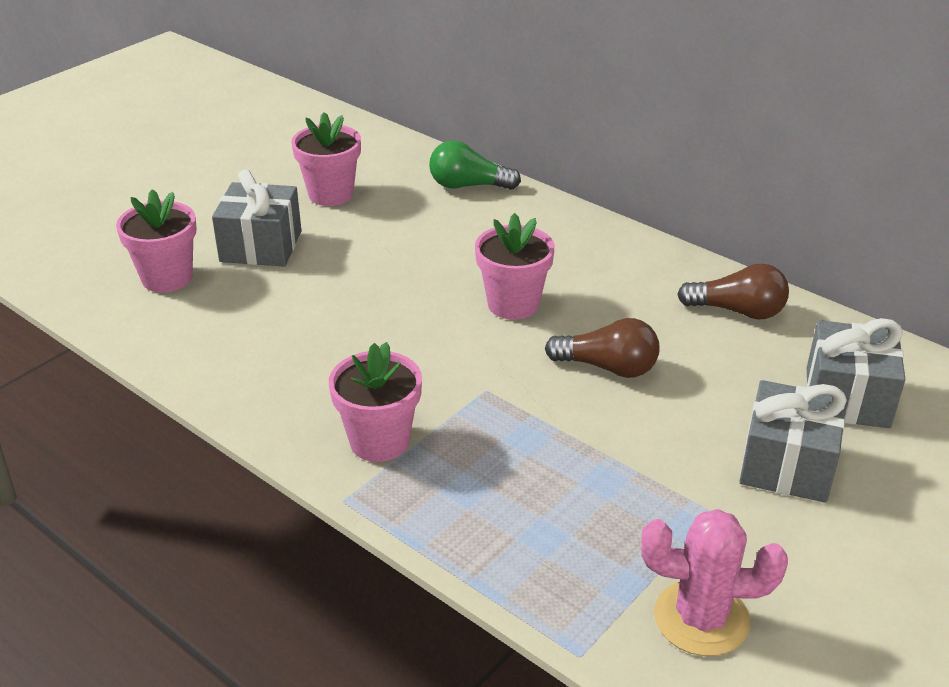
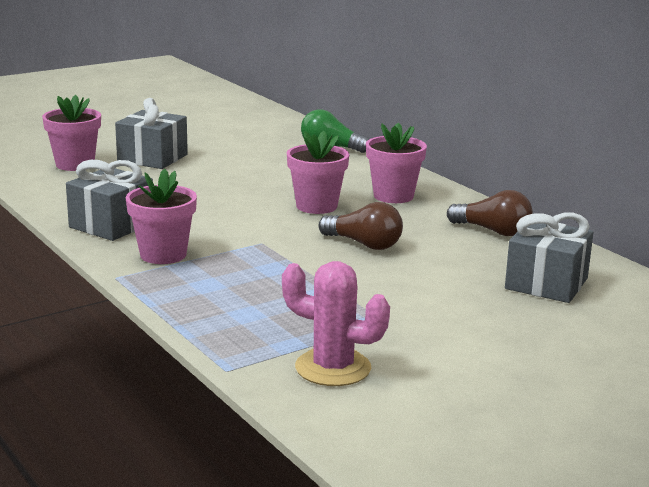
camera: 15 degrees right, 15 degrees down
(331, 194) = (223, 140): pink flower pot -> pink flower pot (393, 196)
(787, 465) = (466, 308): grey gift -> grey gift (112, 225)

